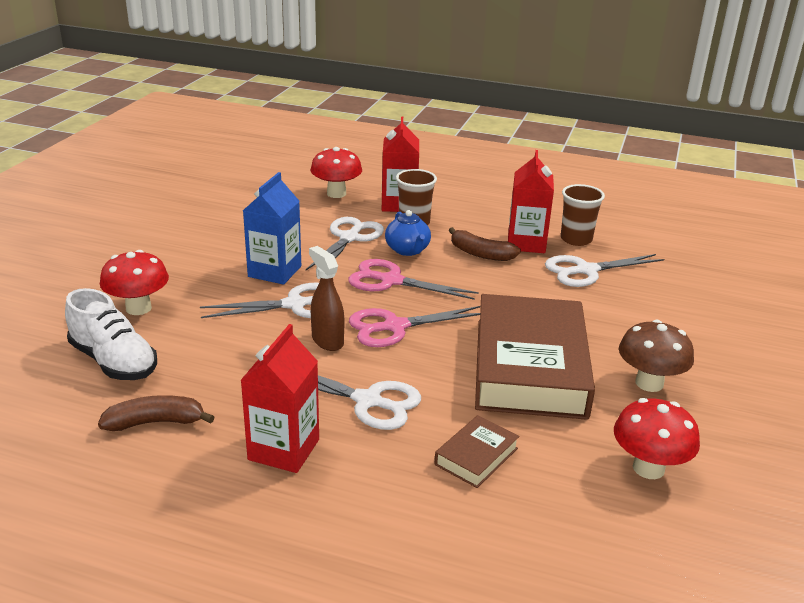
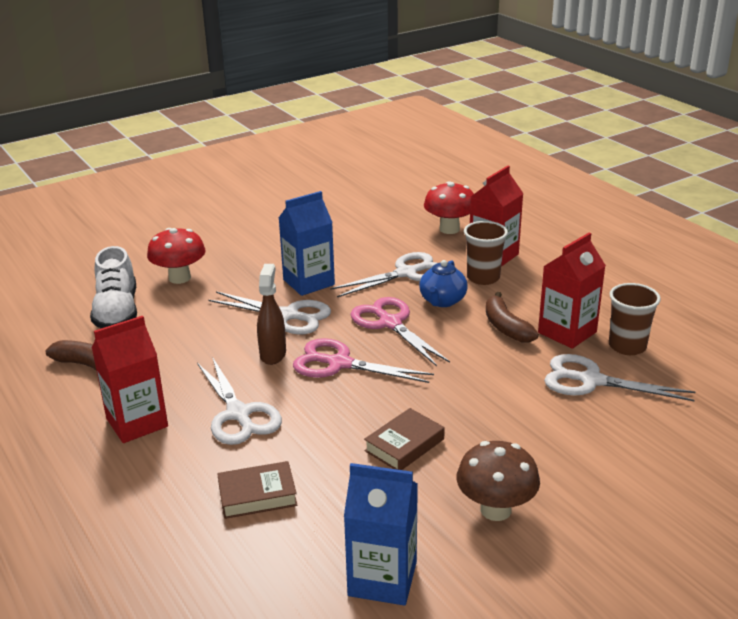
camera: 40 degrees right, 0 degrees up
(529, 367) = (404, 445): brown book -> brown book, size x0.42
(648, 468) = (382, 579): red mushroom -> blue carton

